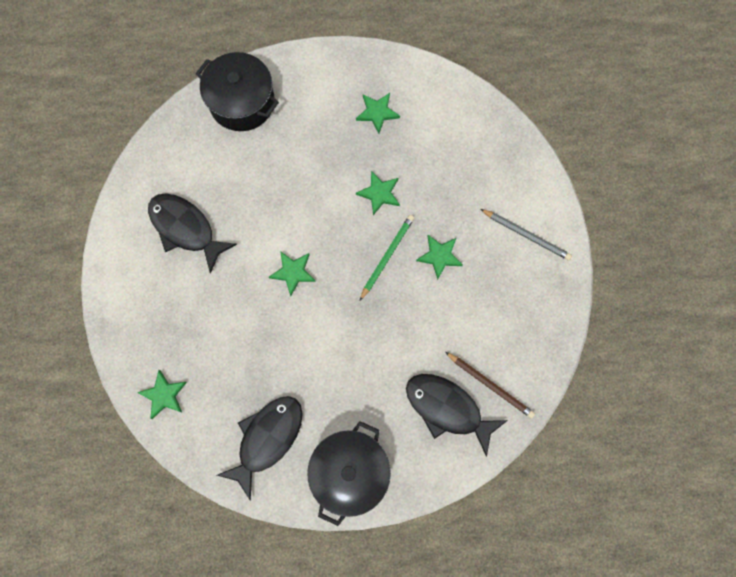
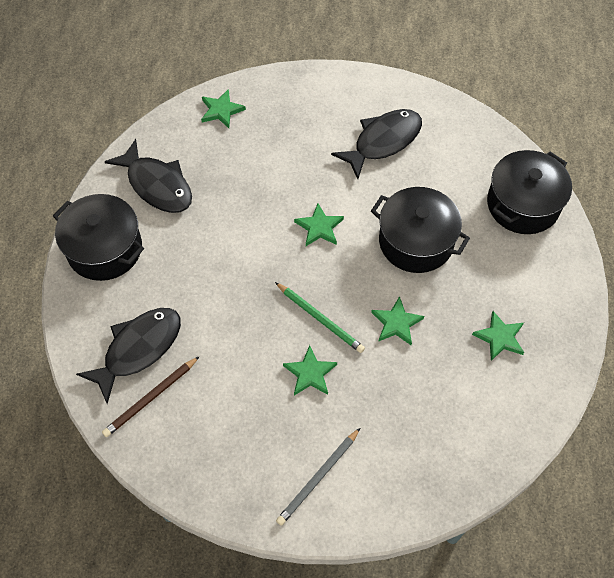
camera: 100 degrees right, 15 degrees down
(295, 187) = (416, 242): none -> black pot

